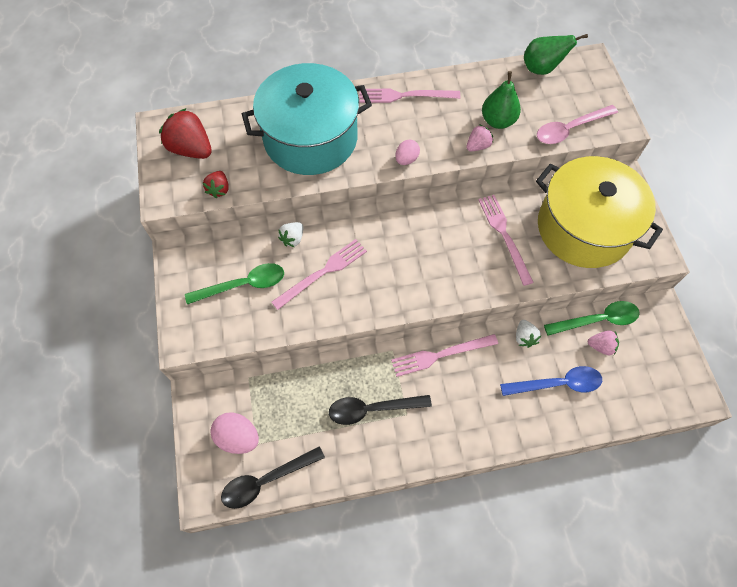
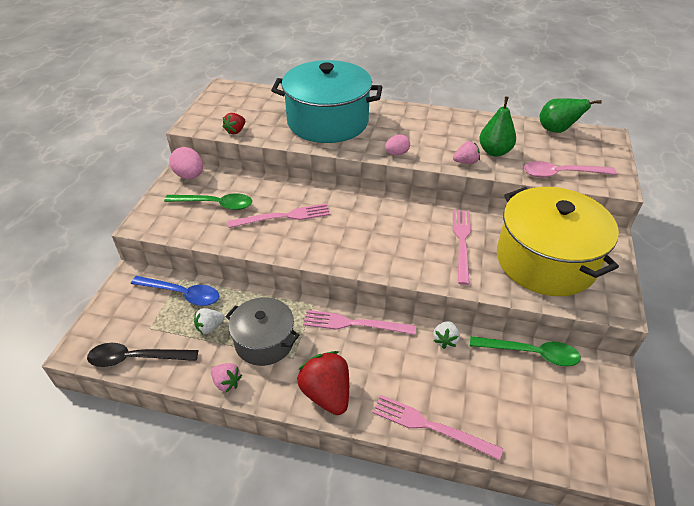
camera: 25 degrees right, 20 degrees down
(191, 149) = (235, 105): red strawberry -> red strawberry (326, 394)
(238, 437) = (139, 317): pink egg -> pink egg (189, 176)
(293, 239) = (276, 188): white strawberry -> white strawberry (210, 327)
(372, 409) = (264, 341): black spoon -> grey pot
(405, 96) = (422, 117): pink fork -> pink fork (431, 426)
(557, 384) = (457, 392): blue spoon -> blue spoon (182, 294)
(601, 346) = (523, 377): pink strawberry -> pink strawberry (227, 383)

